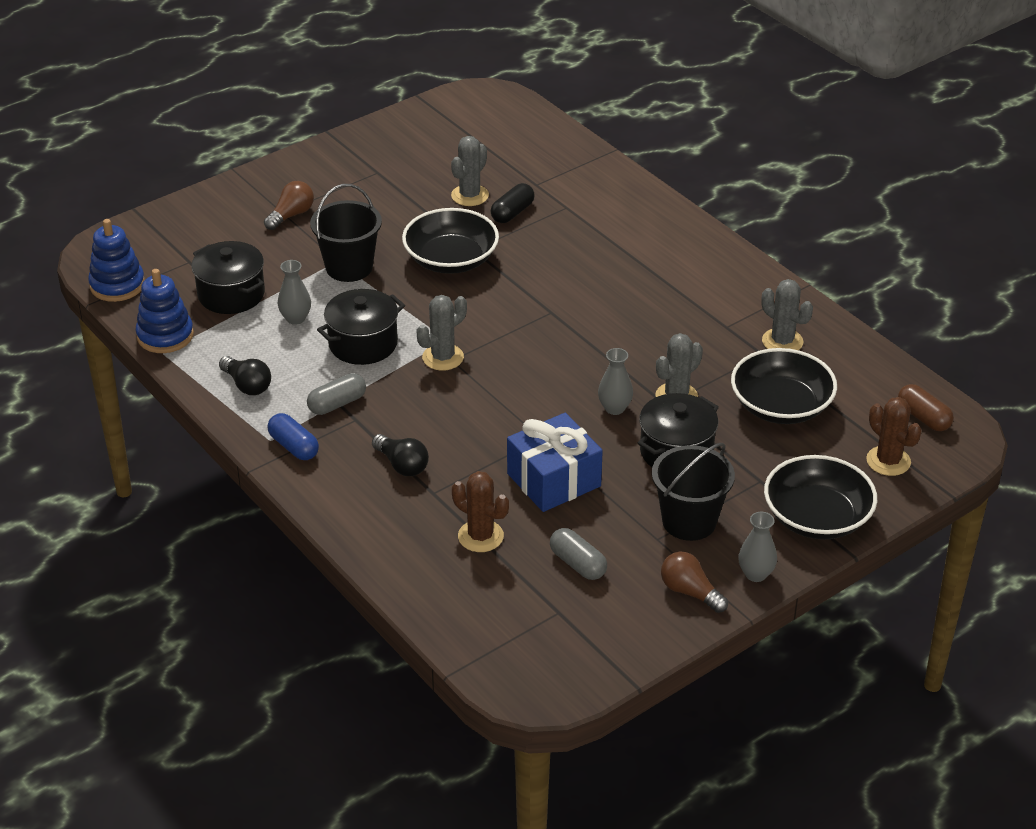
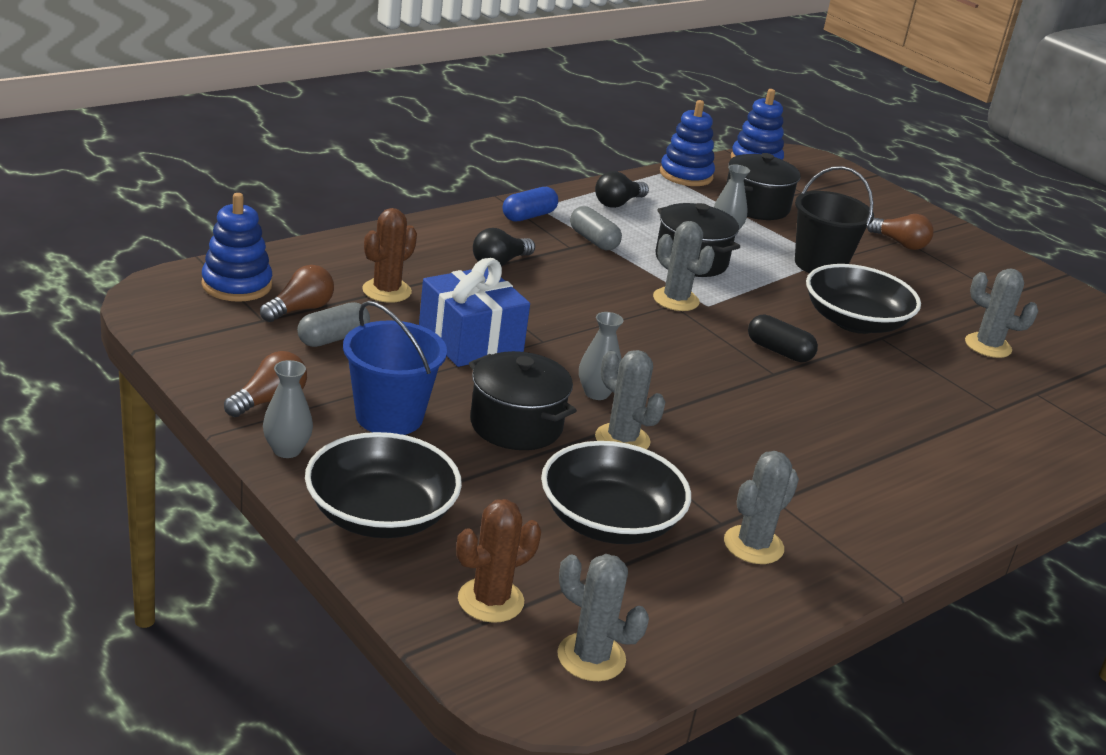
camera: 85 degrees right, 10 degrees down
(499, 638) = (237, 285): none -> blue stacking toy
(512, 213) = (966, 370): black capsule -> black capsule (779, 351)
(533, 590) = (300, 309): none -> brown light bulb
(689, 521) = (389, 417): black bucket -> blue bucket
(923, 417) = (591, 657): brown capsule -> grey cactus

